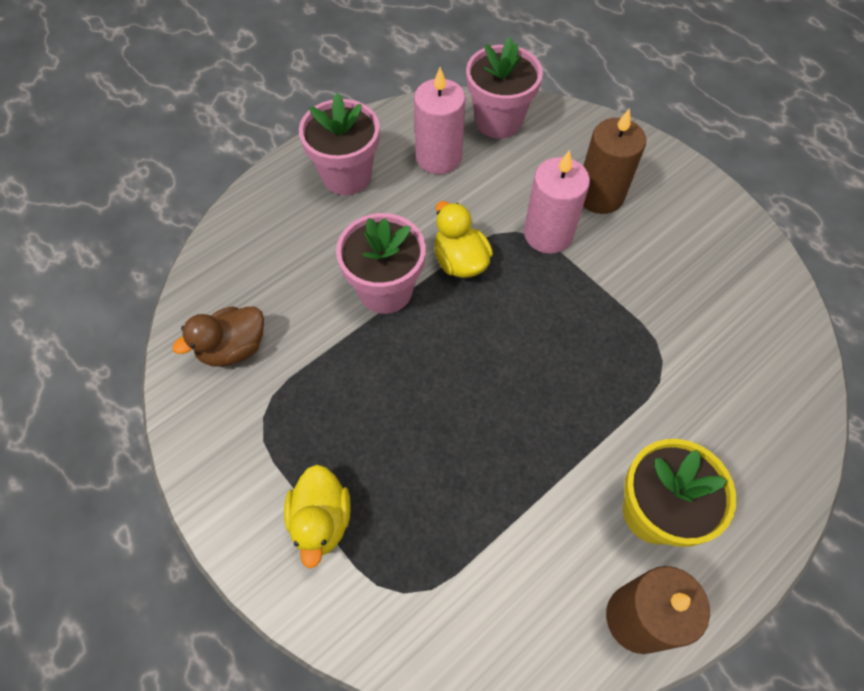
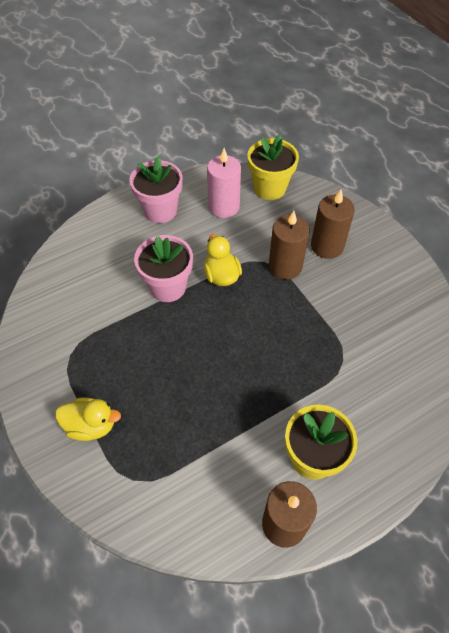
camera: 10 degrees right, 5 degrees down
(233, 348) = (61, 309): brown duck -> none
(321, 520) = (91, 425): yellow duck -> yellow duck turned 90 degrees counterclockwise
(498, 121) = (270, 188): pink flower pot -> yellow flower pot
(548, 234) = (285, 266): pink candle -> brown candle

